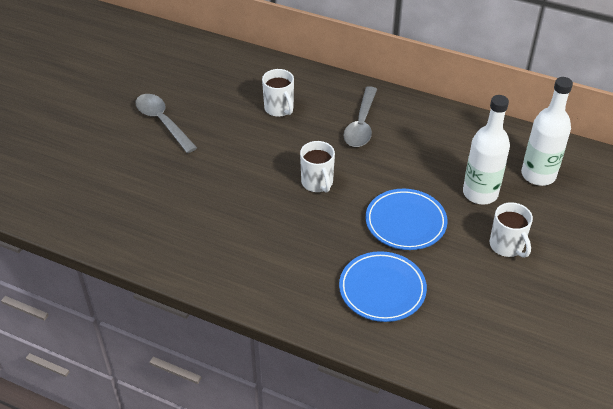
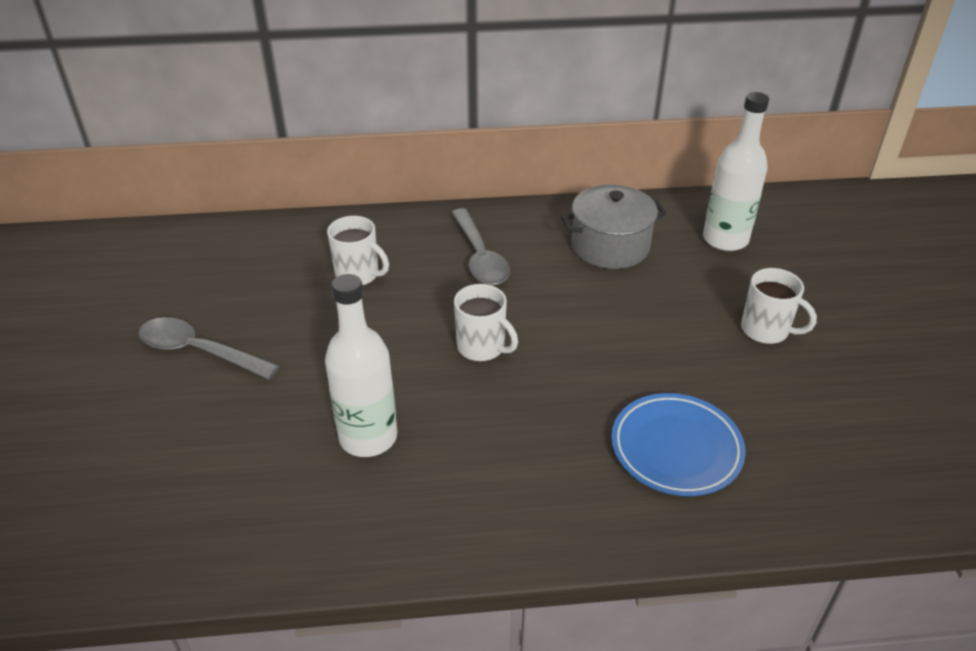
camera: 30 degrees left, 5 degrees down
(405, 222) = (631, 351): blue plate -> none
(452, 149) = (610, 246): none -> grey pot
(480, 193) = (683, 283): white bottle -> white bottle (368, 437)

